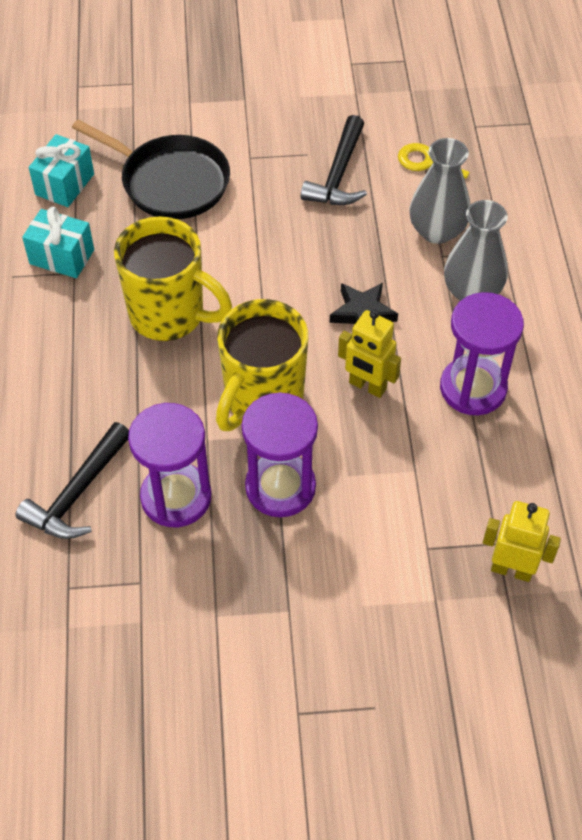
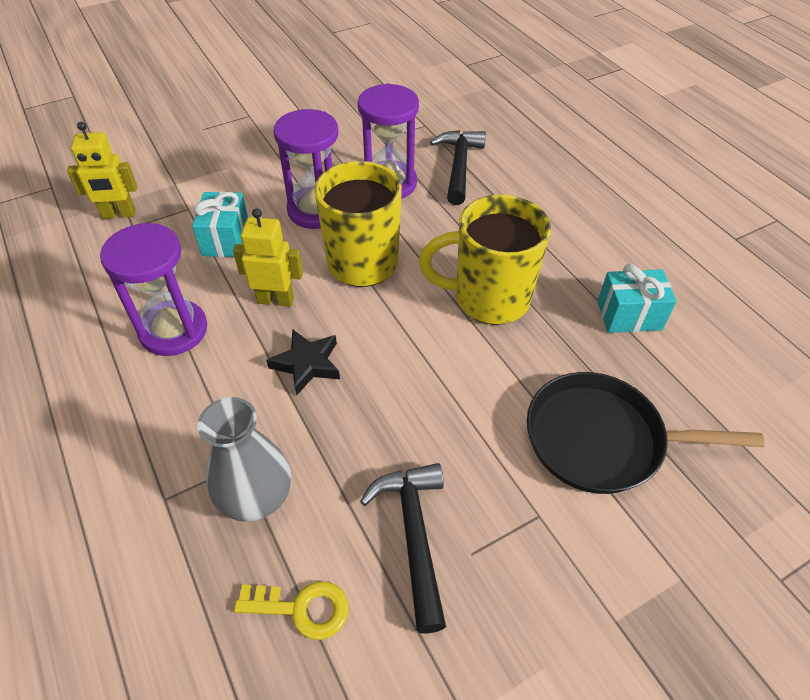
camera: 155 degrees right, 5 degrees down
(65, 184) = (704, 391): turquoise gift -> turquoise gift (226, 239)
(472, 292) = (194, 430): grey vase -> none

